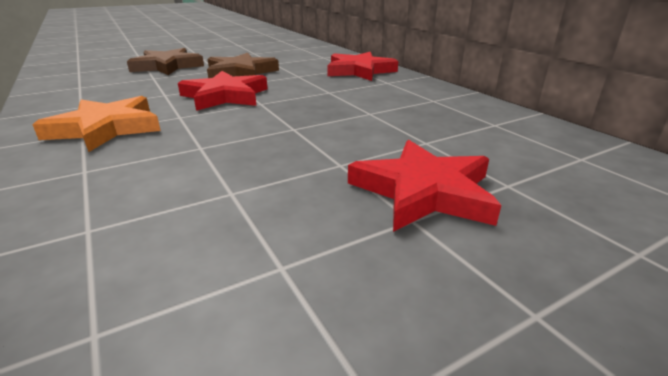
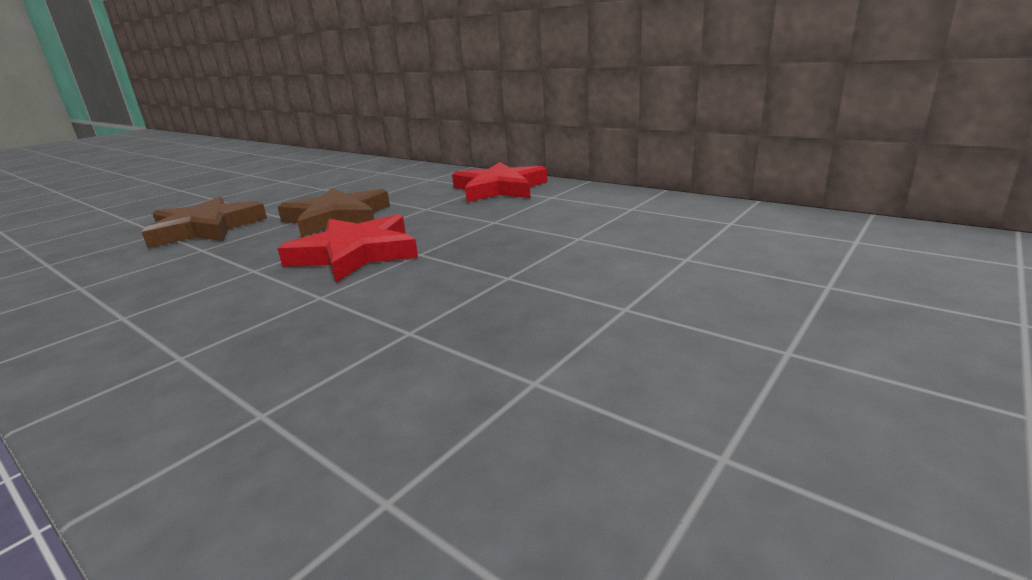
camera: 20 degrees left, 5 degrees down
(106, 128) = (217, 340): orange star -> none
(424, 191) = (759, 315): red star -> none

